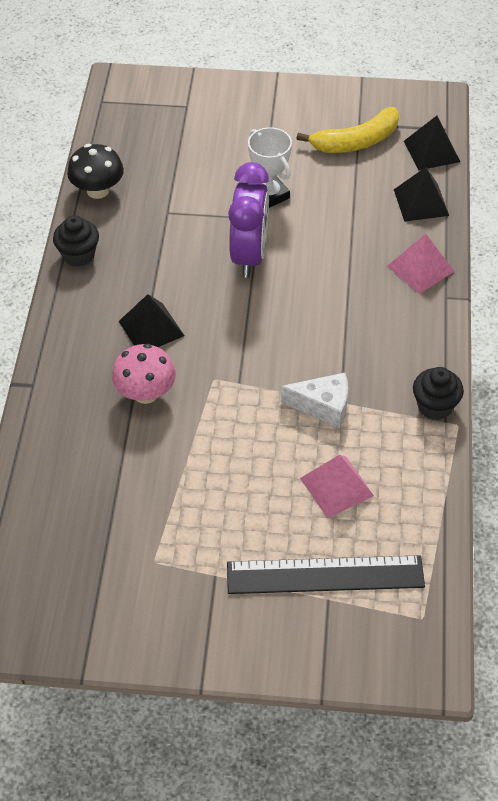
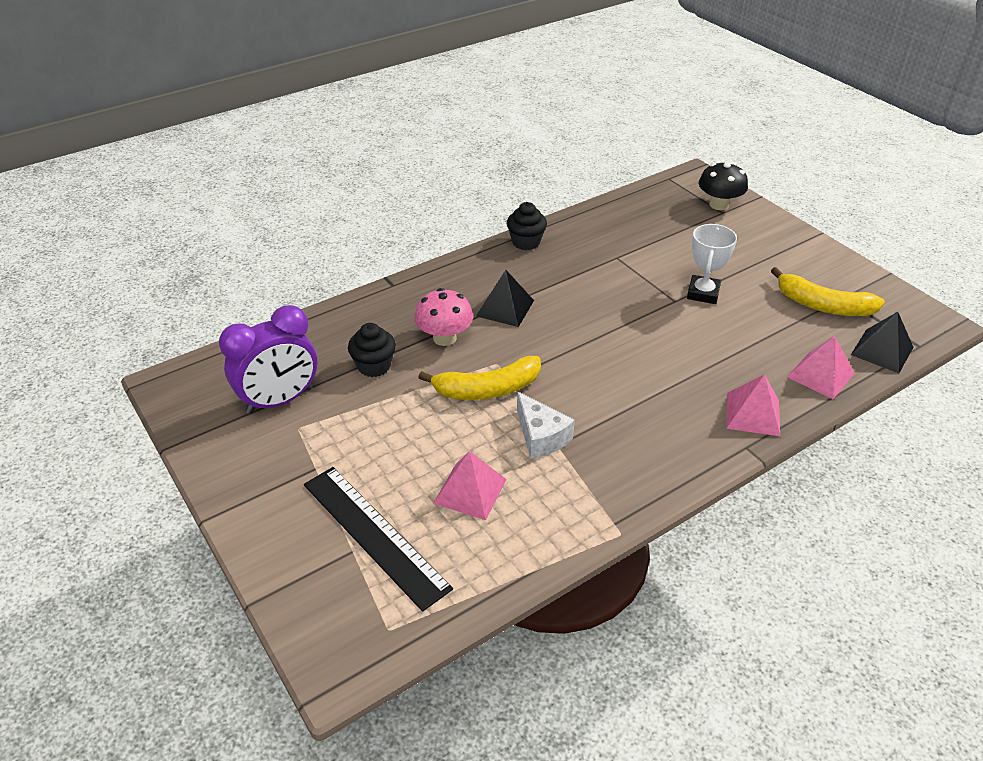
camera: 50 degrees right, 10 degrees down
(98, 190) = (591, 219): black mushroom -> black mushroom (719, 205)
(238, 405) = (487, 389): none -> yellow banana
(249, 255) = (633, 316): purple clock -> purple clock (279, 400)
(421, 202) = (820, 375): black pyramid -> pink pyramid
(435, 406) = (622, 506): black cupcake -> black cupcake (374, 366)

